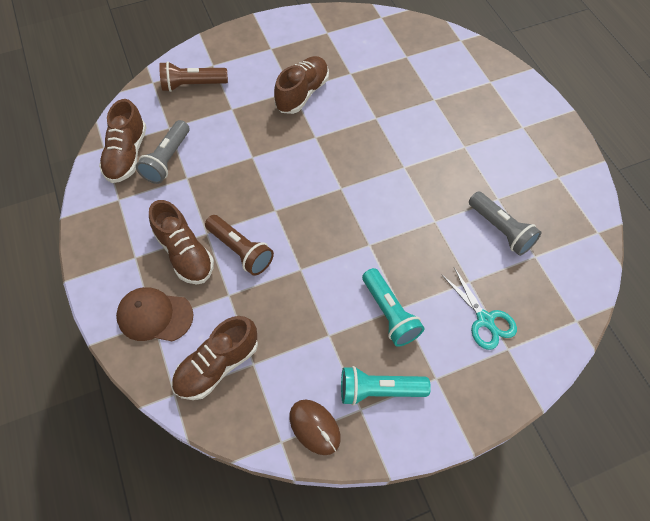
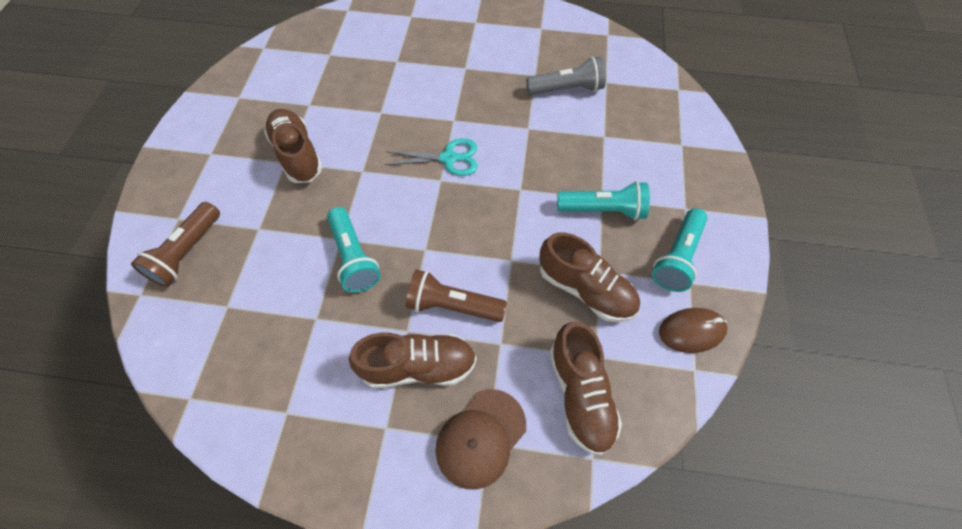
camera: 60 degrees left, 0 degrees up
(127, 155) = (226, 373): brown shoe -> brown shoe (585, 289)
(167, 159) = (273, 328): grey flashlight -> none
(241, 250) = (452, 305): brown flashlight -> brown flashlight turned 150 degrees counterclockwise
(243, 172) = (354, 257): none -> turquoise flashlight
(485, 320) = (647, 145): turquoise scissors -> turquoise scissors (449, 158)

